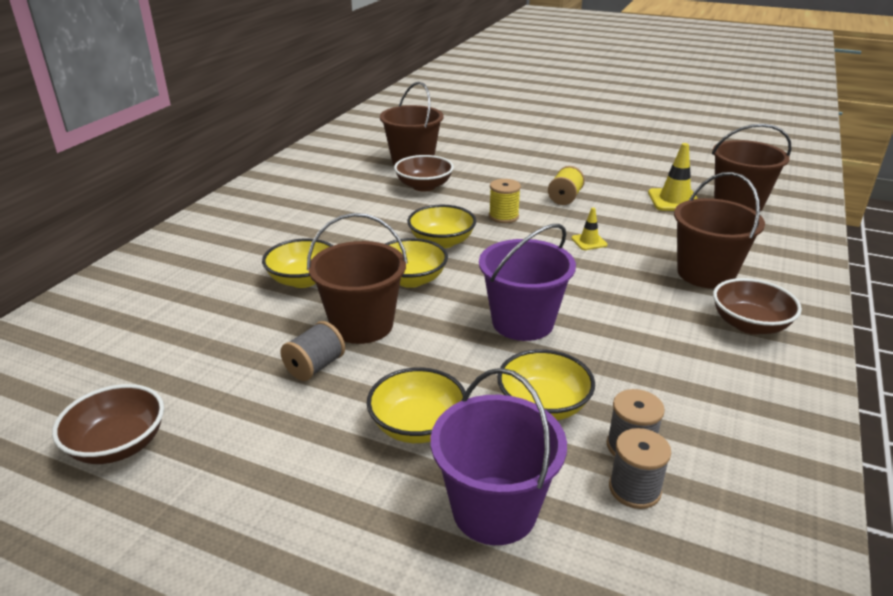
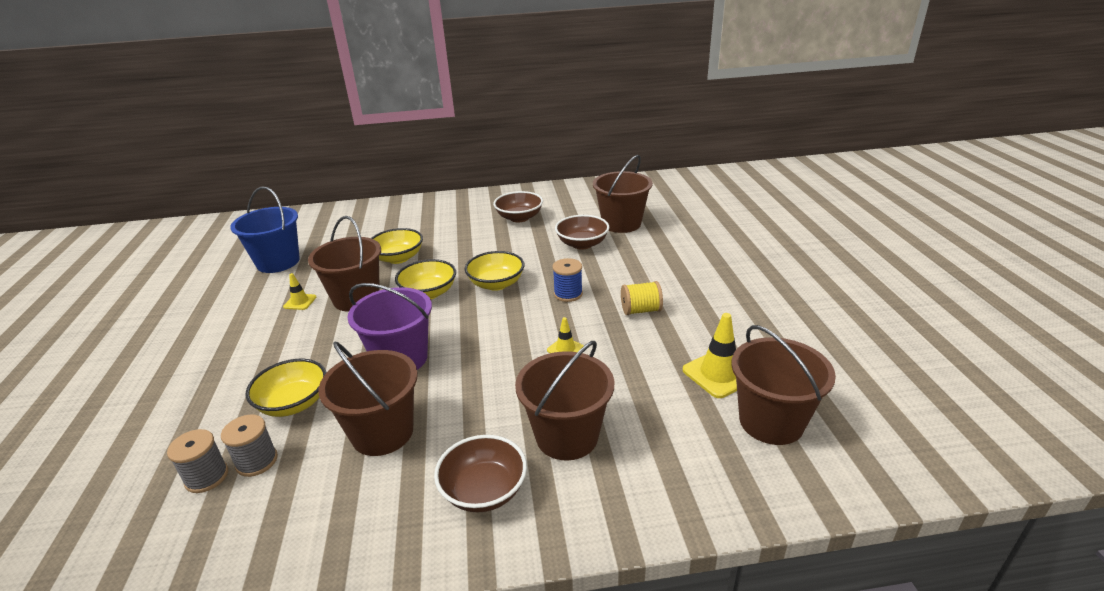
camera: 60 degrees right, 0 degrees up
(118, 445) = (207, 279): brown bowl -> brown bowl (519, 218)
(169, 368) = (278, 262): none -> blue bucket
(315, 367) = (300, 302): grey spool -> yellow traffic cone
(417, 426) = (252, 360): yellow bowl -> none
(494, 510) = (174, 419): purple bucket -> none
(503, 216) = (568, 294): yellow spool -> blue spool
(638, 357) = (382, 432): none -> brown bucket

